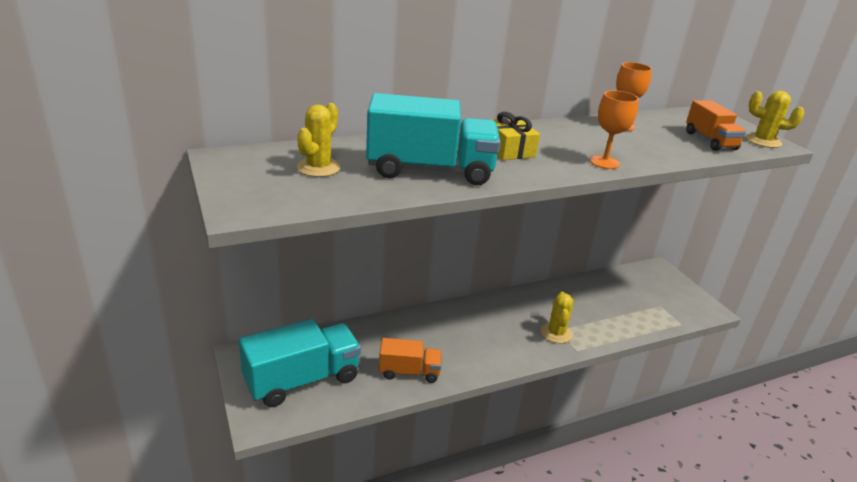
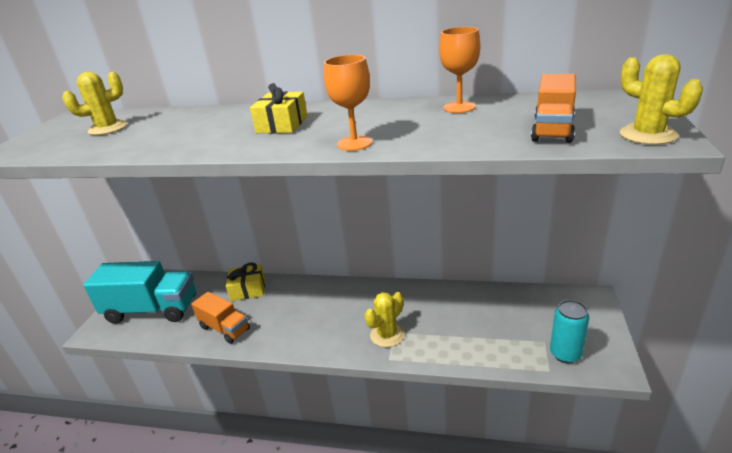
camera: 40 degrees right, 0 degrees up
(387, 331) = (248, 289): none -> yellow gift
(430, 170) = (177, 137): turquoise truck -> none
(679, 310) = (565, 354): none -> turquoise can

